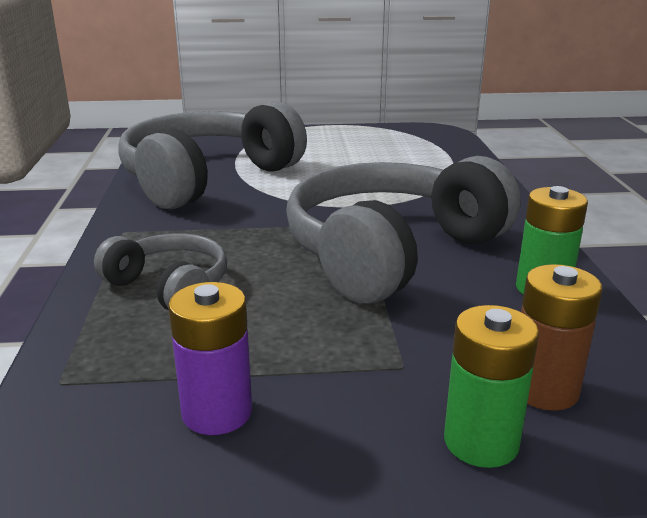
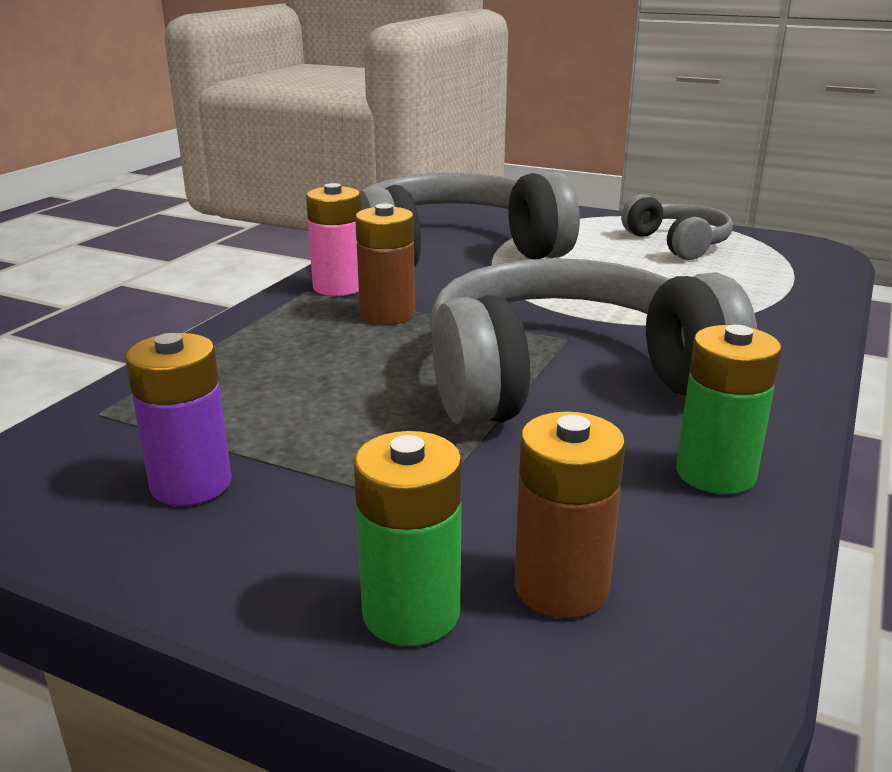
camera: 30 degrees right, 0 degrees up
(146, 223) = (338, 287): none -> pink battery
(170, 287) = (288, 354): grey headphones -> grey headphones (678, 243)
(212, 236) = (387, 314): none -> brown battery

